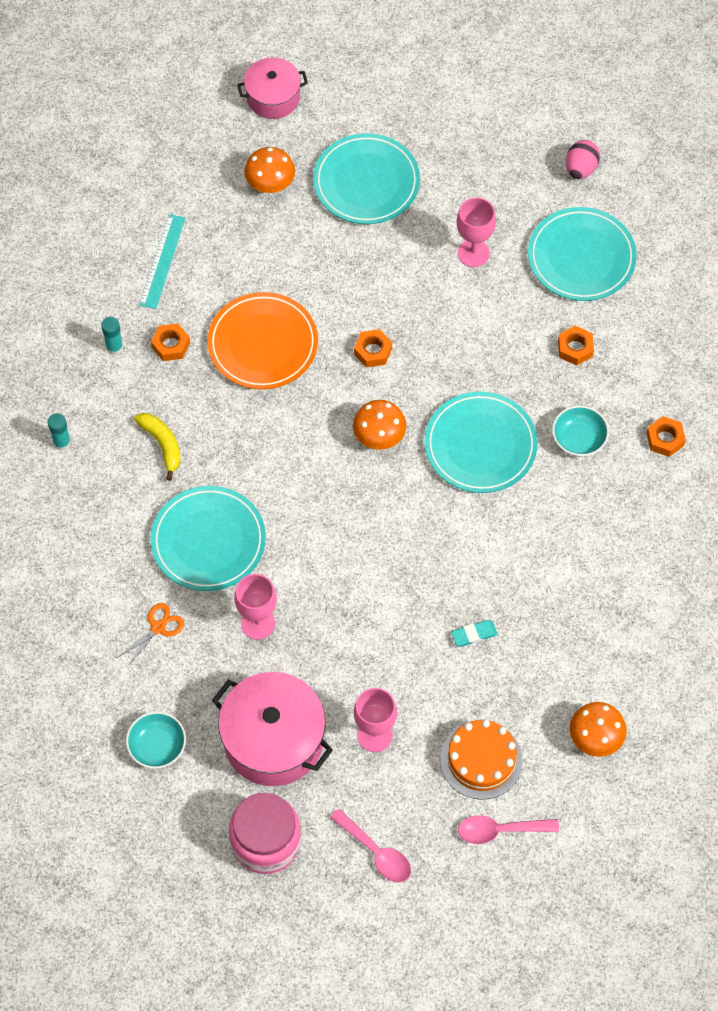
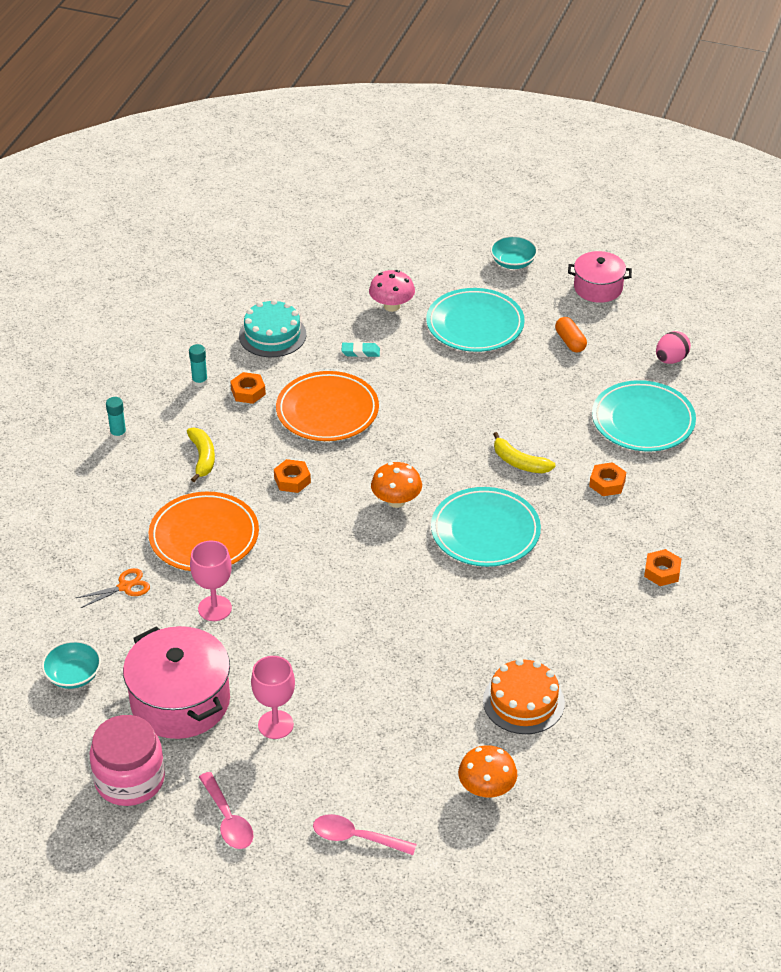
camera: 20 degrees right, 20 degrees down
(162, 261) = (272, 335): turquoise ruler -> turquoise cake
(208, 541) = (204, 536): turquoise plate -> orange plate
(270, 183) = (392, 306): orange mushroom -> pink mushroom
(273, 97) = (424, 252): pink pot -> pink pot (598, 288)
(373, 351) = (421, 439): orange nut -> orange nut (292, 480)
(472, 176) = (570, 342): none -> orange capsule
(473, 253) = (546, 394): pink goblet -> none
(474, 634) = (409, 672): turquoise eraser -> turquoise eraser (360, 352)
(480, 349) = (519, 462): none -> yellow banana
(481, 760) = (366, 774): orange cake -> orange cake (523, 701)
(579, 439) = (579, 550): turquoise bowl -> turquoise bowl (513, 262)

